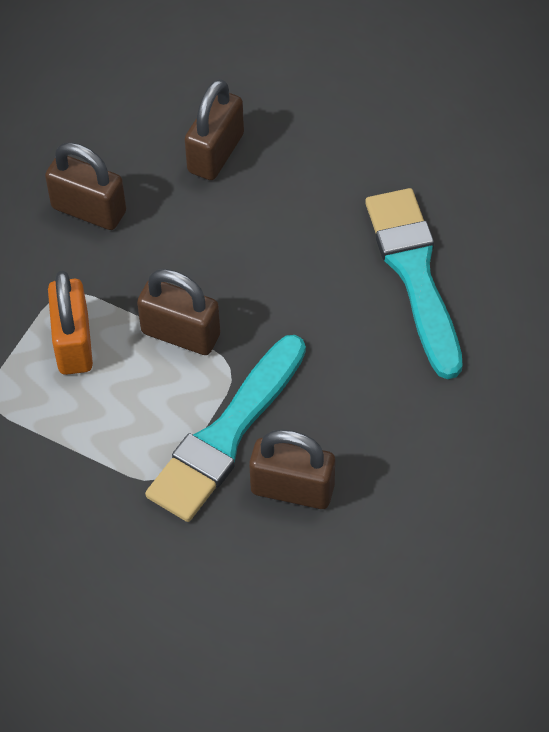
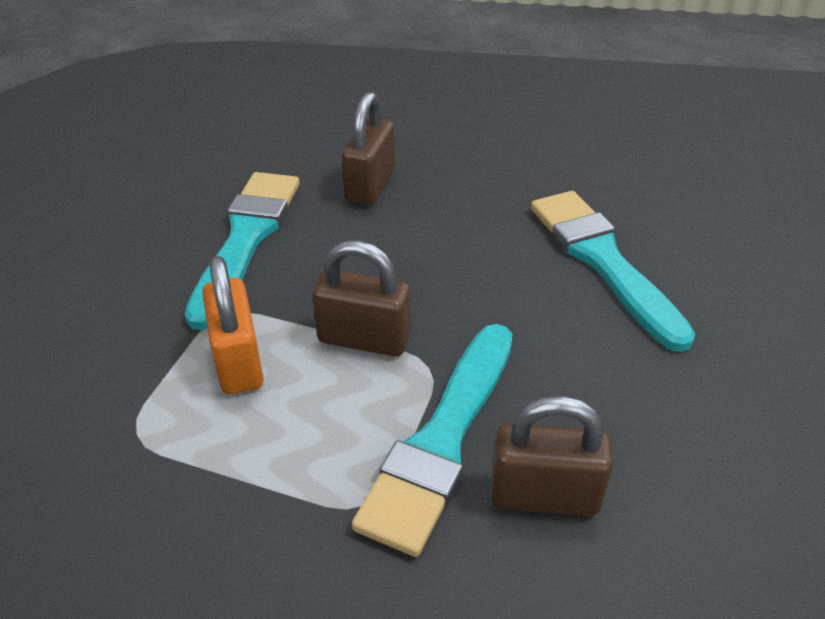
camera: 10 degrees left, 15 degrees down
(89, 210) = (246, 239): brown padlock -> turquoise brush

